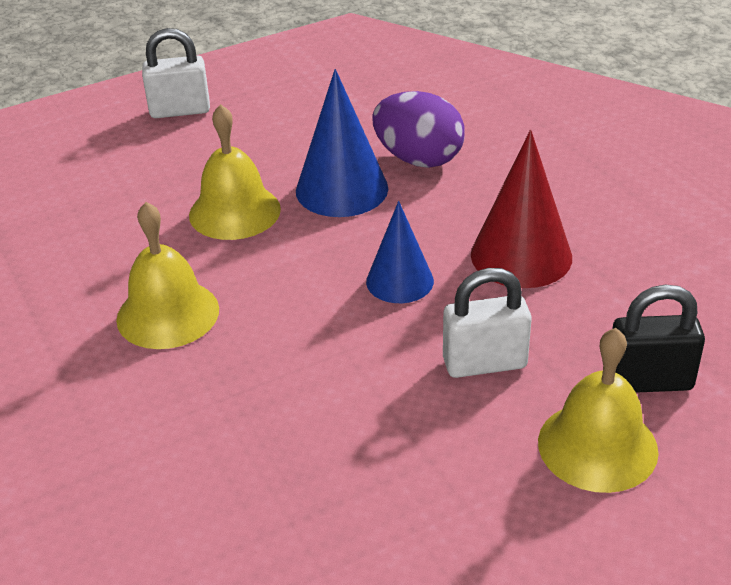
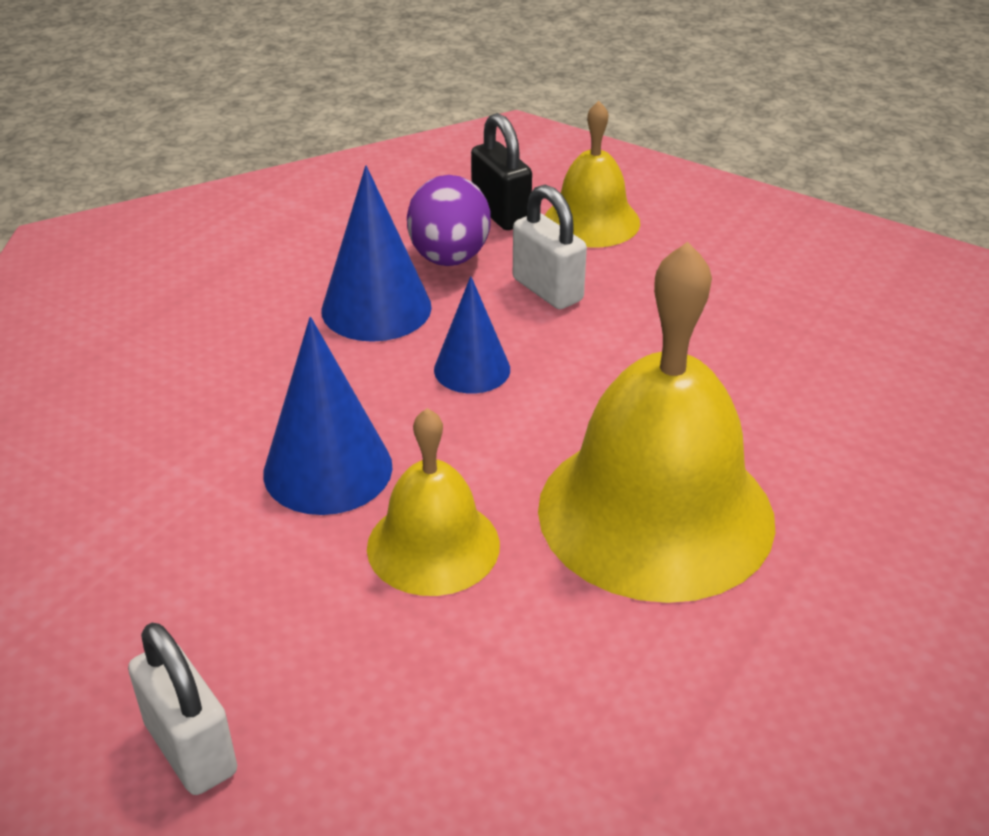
camera: 120 degrees left, 0 degrees up
(168, 314) = (655, 513): yellow bell -> yellow bell, size x1.82
(418, 159) = (224, 428): purple egg -> purple egg (449, 258)
(521, 255) = (376, 308): red cone -> blue cone

